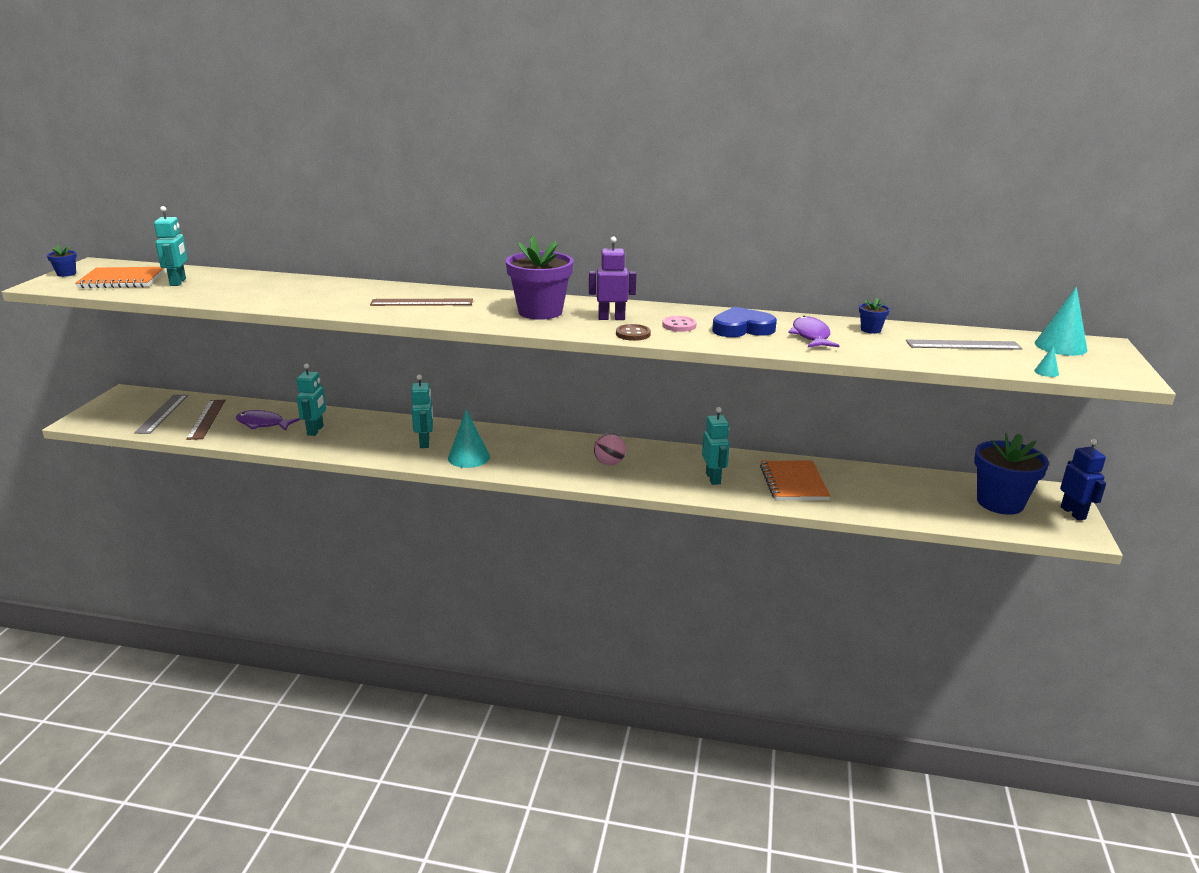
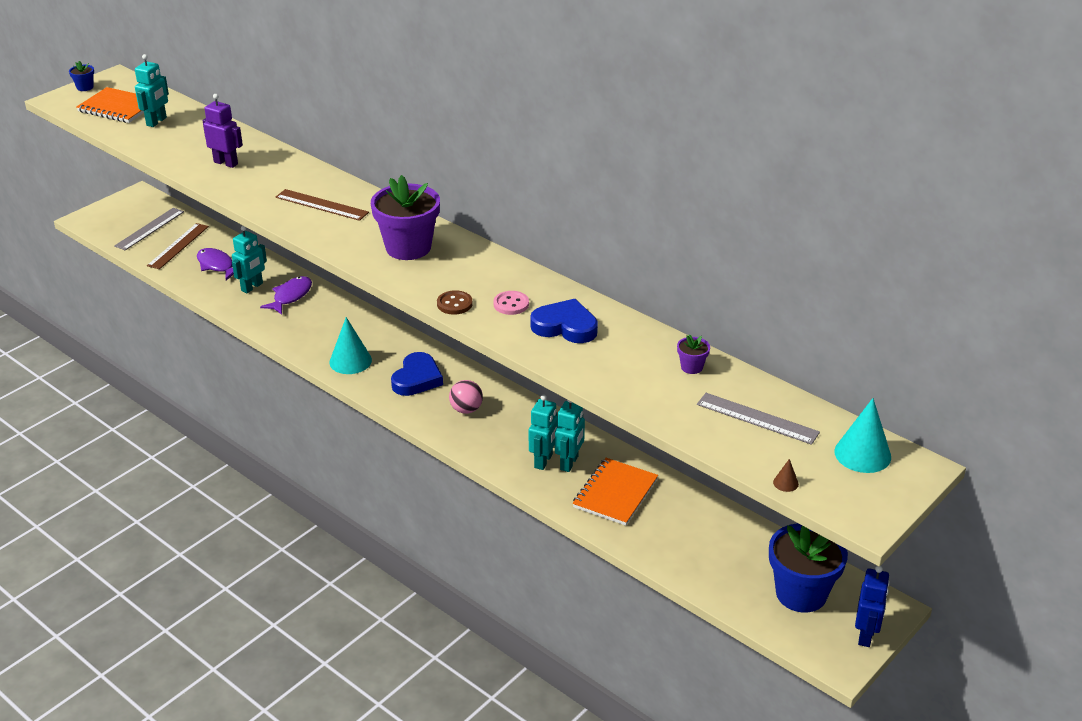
camera: 30 degrees right, 10 degrees up
(425, 442) = (329, 331): turquoise robot -> turquoise robot (569, 463)
(542, 454) = (417, 379): none -> blue heart
(611, 318) = (461, 275): purple robot -> purple robot (226, 163)
(811, 336) = (618, 357): purple fish -> purple fish (290, 296)
(870, 330) = (691, 367): blue flower pot -> purple flower pot
(1046, 372) = (785, 483): turquoise cone -> brown cone

